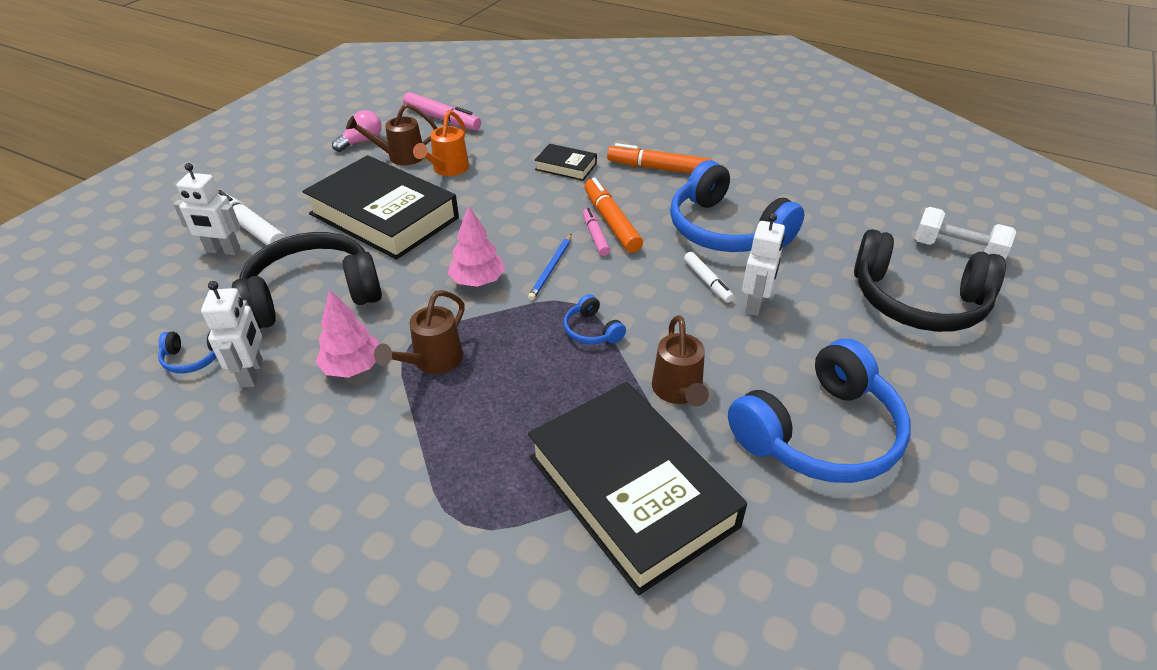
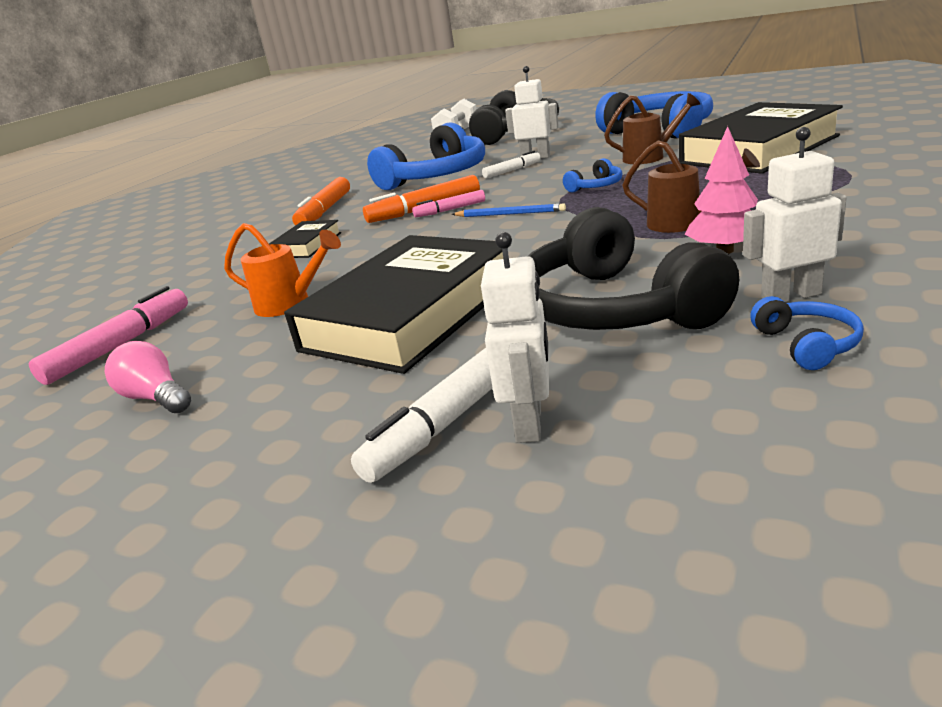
camera: 90 degrees left, 15 degrees down
(400, 156) = (233, 347): brown watering can -> none
(478, 281) = (542, 235): pink tree -> none

